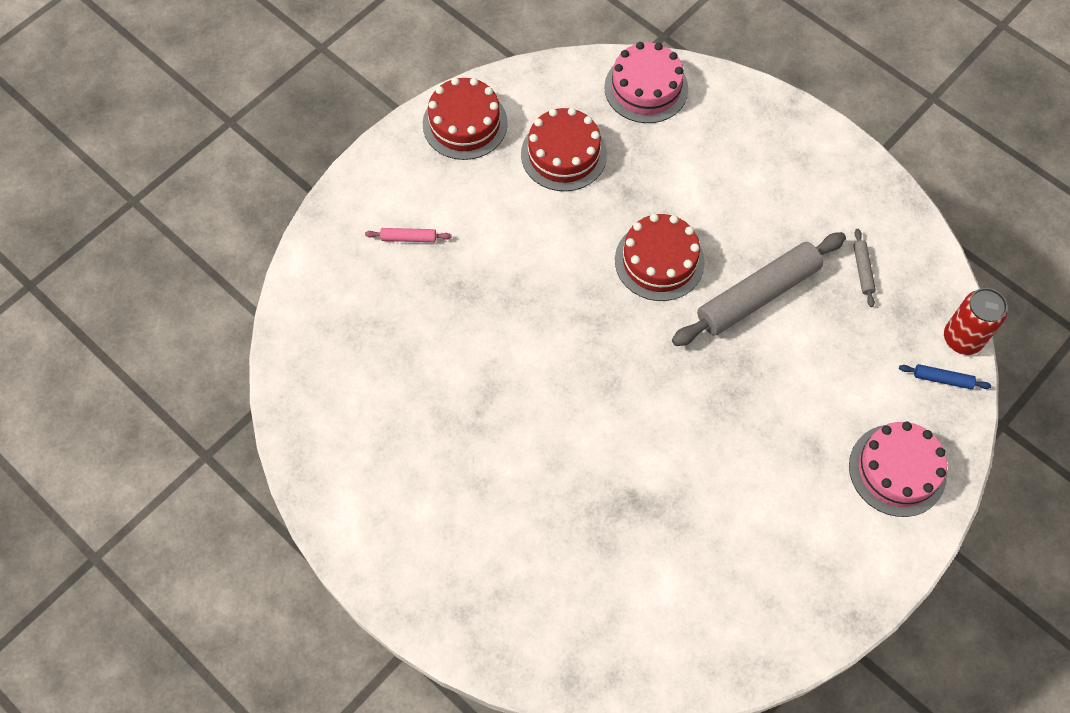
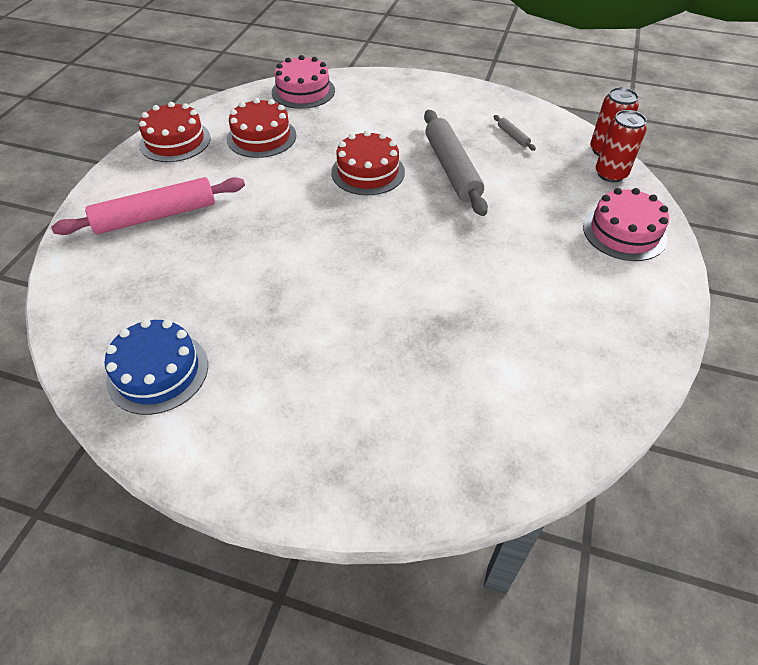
camera: 25 degrees left, 15 degrees down
(352, 441) = (158, 372): none -> blue cake
(408, 238) = (156, 216): pink rolling pin -> pink rolling pin, size x2.42
(757, 295) = (451, 169): grey rolling pin -> grey rolling pin turned 45 degrees counterclockwise
(942, 379) = (610, 174): blue rolling pin -> red can

